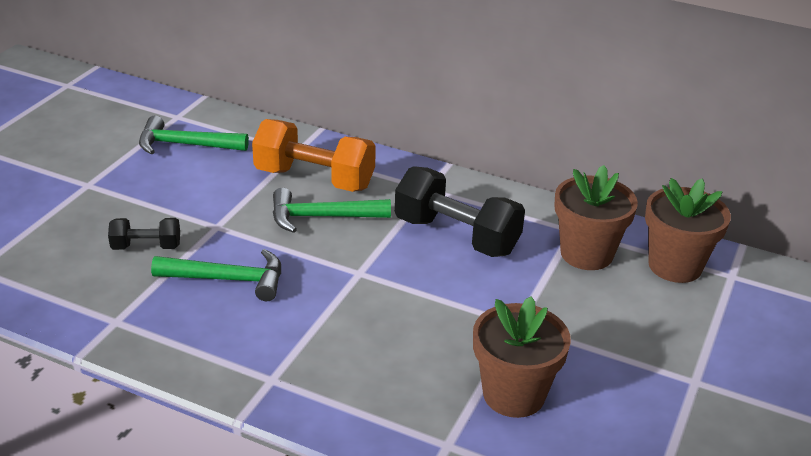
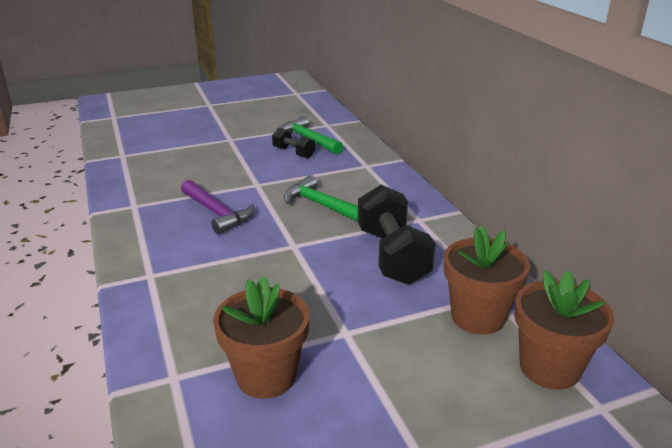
camera: 45 degrees right, 5 degrees down
(146, 247) = (206, 178): black dumbbell -> black dumbbell (293, 153)
(228, 279) = (217, 213): green hammer -> purple hammer
(314, 179) = (352, 184): orange dumbbell -> none

